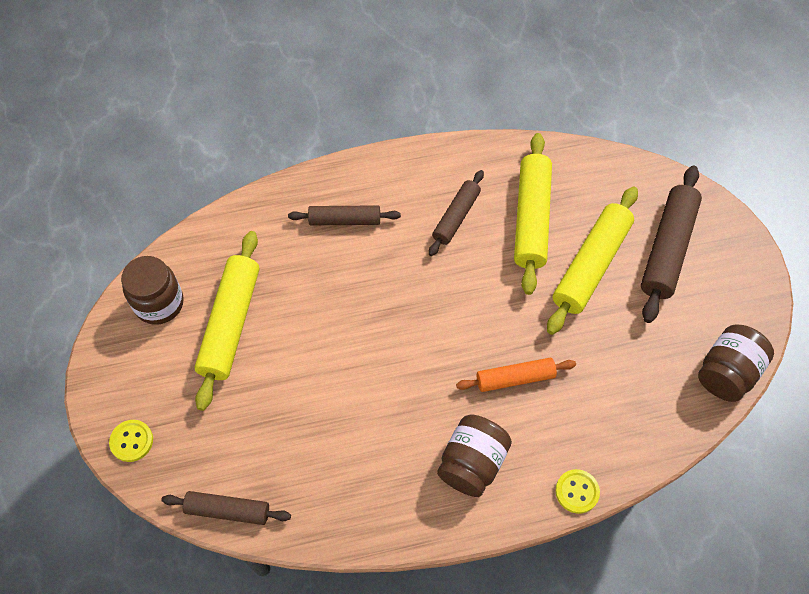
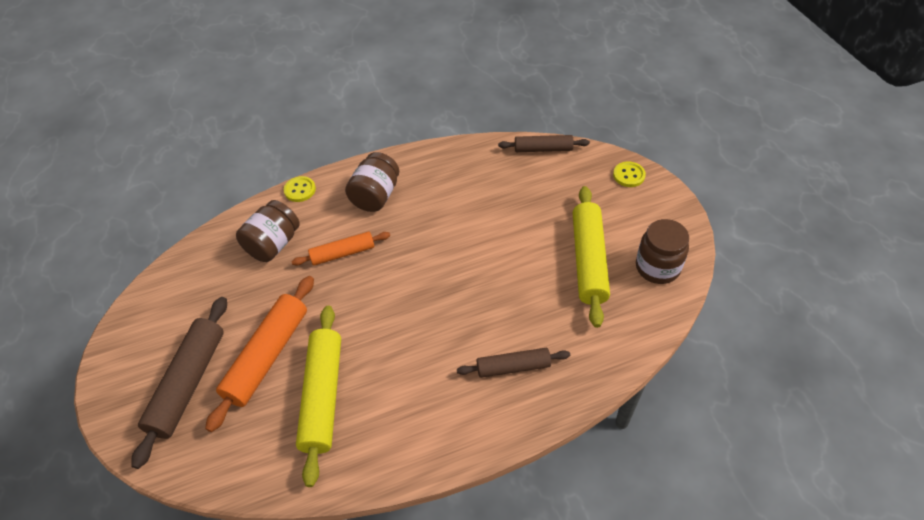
camera: 175 degrees right, 10 degrees down
(456, 217) = (400, 387): brown rolling pin -> none
(591, 265) = (267, 356): yellow rolling pin -> orange rolling pin
(727, 373) = (165, 281): brown jar -> brown jar (273, 244)

